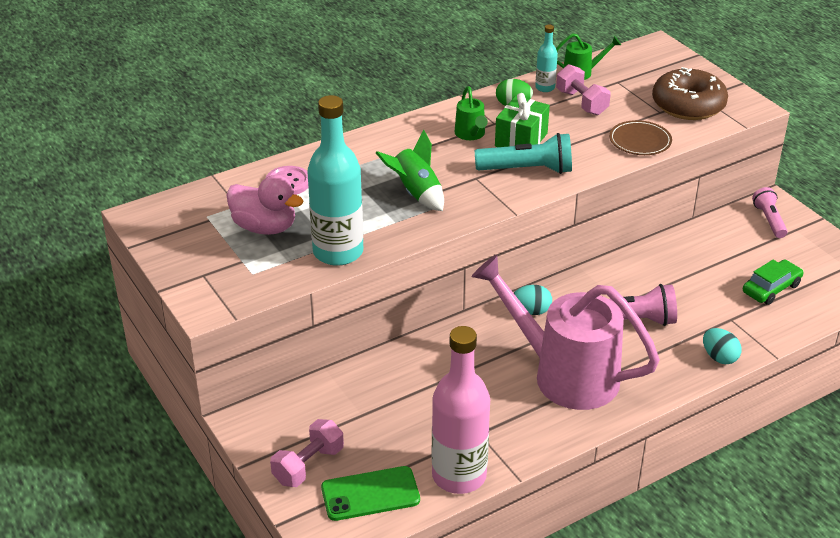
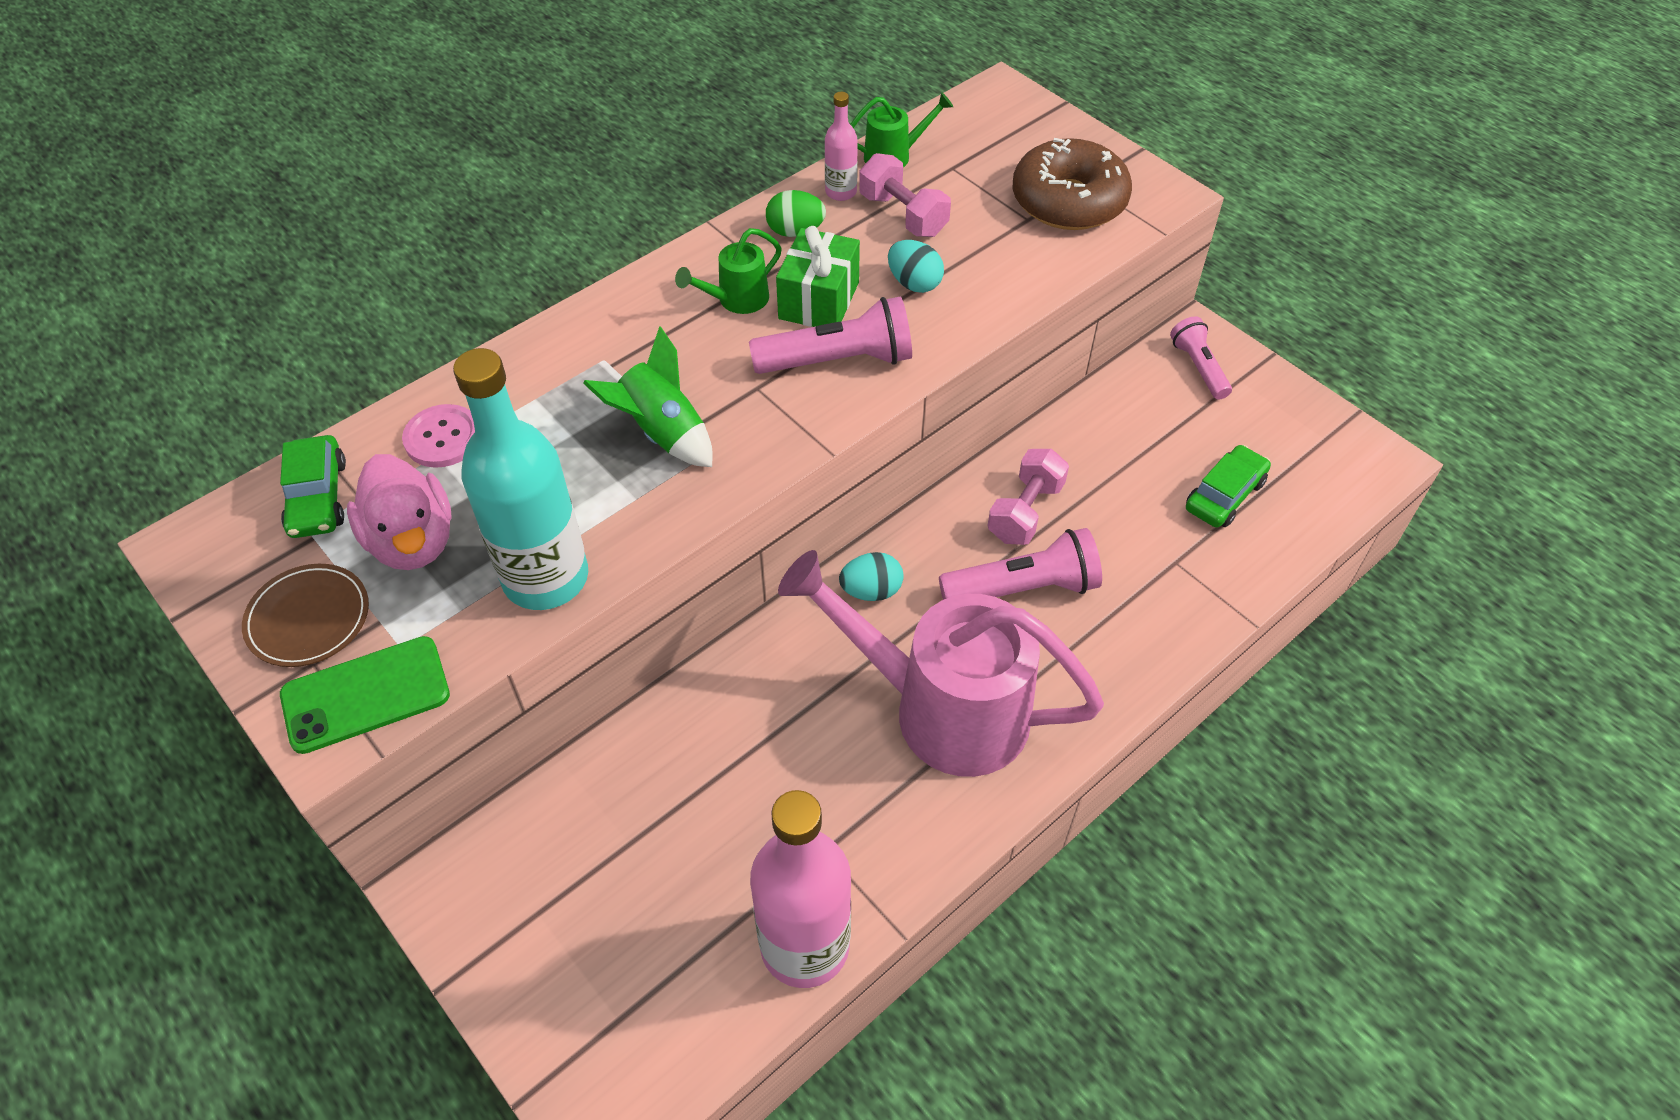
camera: 10 degrees left, 15 degrees up
(214, 202) = (318, 497): none -> green car
(265, 227) = (413, 541): pink duck -> pink duck turned 45 degrees clockwise
(308, 465) = (553, 966): pink dumbbell -> pink dumbbell (1025, 512)
(370, 494) = (664, 1009): green phone -> green phone (365, 694)
(471, 135) = (736, 300): green watering can -> green watering can turned 75 degrees clockwise
(527, 170) = (838, 360): turquoise flashlight -> pink flashlight
(545, 88) = (841, 192): turquoise bottle -> pink bottle
(640, 141) = (1007, 280): brown plate -> brown plate (308, 618)
(719, 357) = (1171, 639): turquoise egg -> turquoise egg (914, 283)

